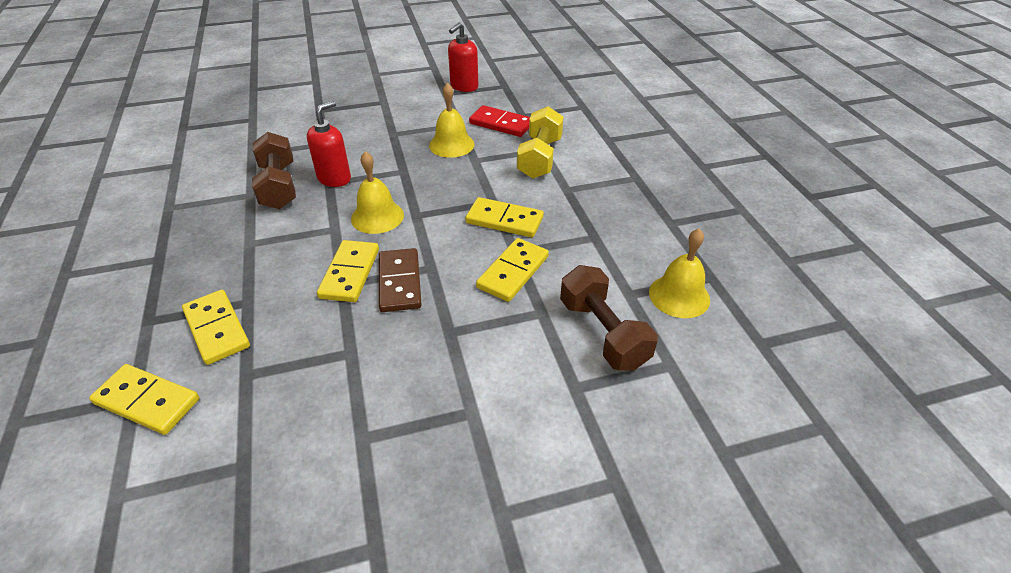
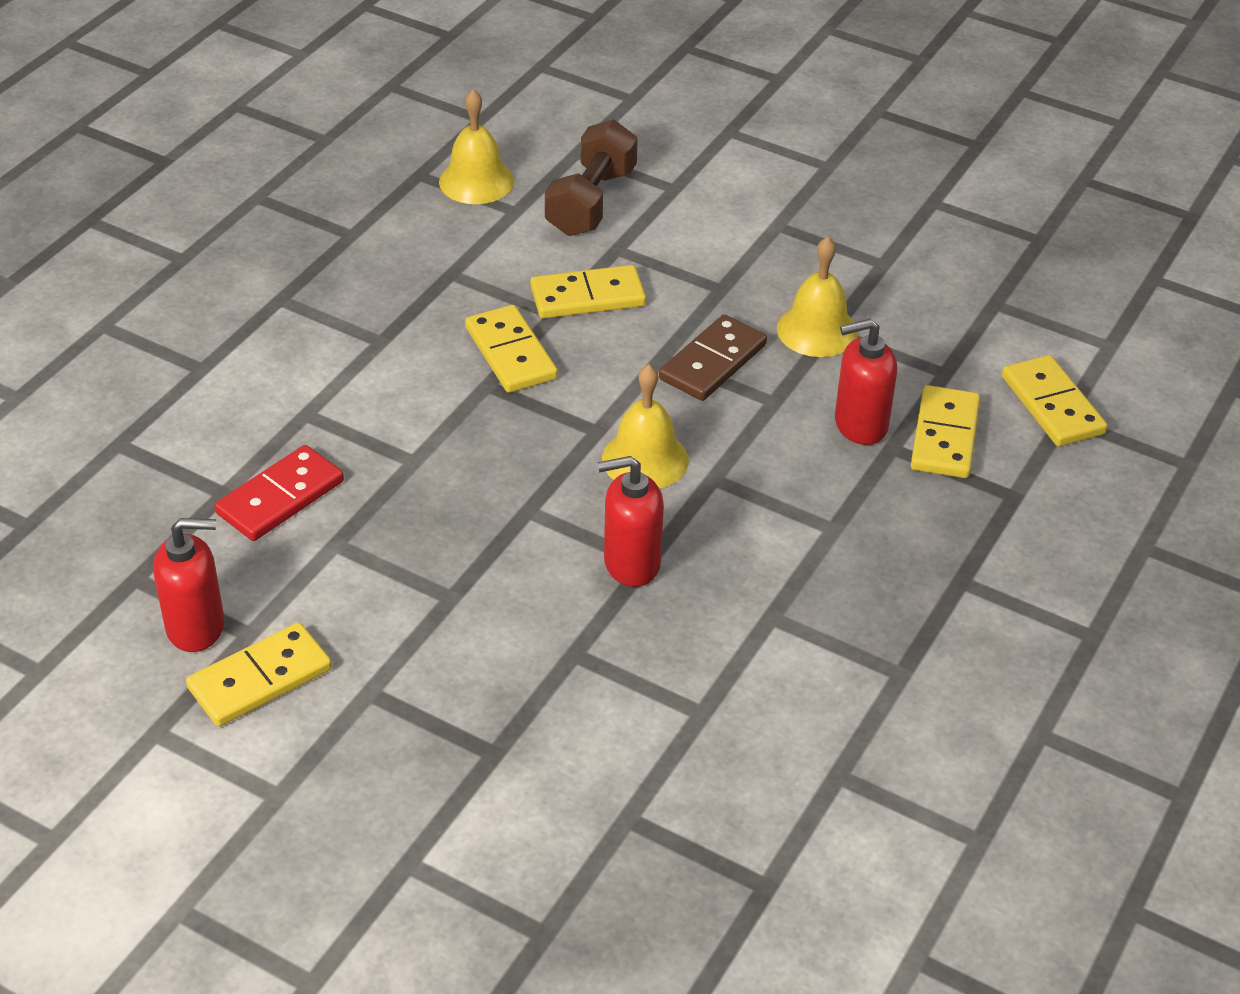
camera: 135 degrees left, 0 degrees up
(277, 302) = (860, 425): none -> red soap dispenser
(278, 186) = (720, 604): brown dumbbell -> none
(350, 273) = (753, 407): yellow domino -> yellow domino (260, 679)
(451, 145) = (404, 509): yellow bell -> yellow bell (817, 330)
(501, 124) = (280, 497): red domino -> red domino turned 60 degrees clockwise
(540, 158) = (333, 403): yellow dumbbell -> none

